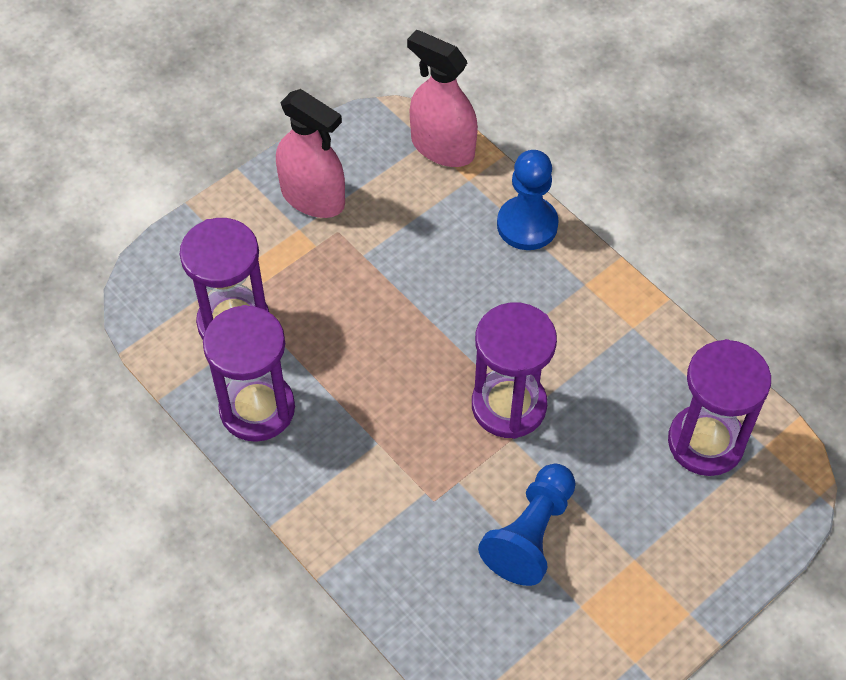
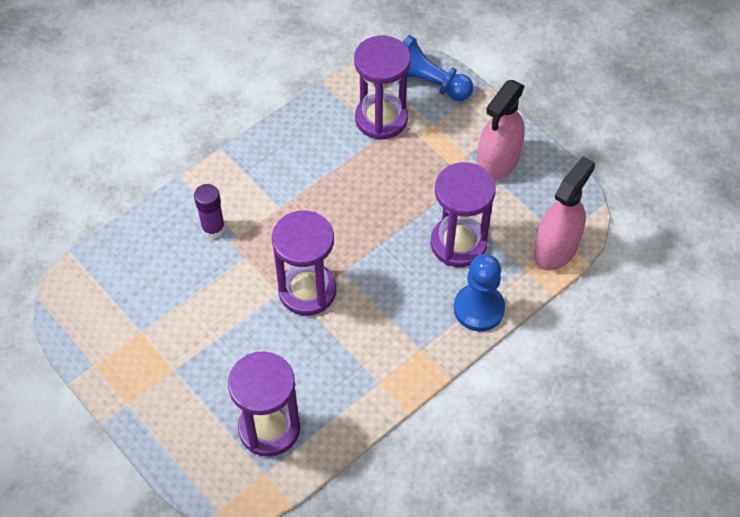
camera: 90 degrees right, 0 degrees up
(257, 409) = (309, 136): purple hourglass -> purple hourglass (458, 243)
(412, 524) = (213, 229): none -> purple glue stick
(530, 534) = (199, 302): blue pawn -> blue pawn (427, 83)

